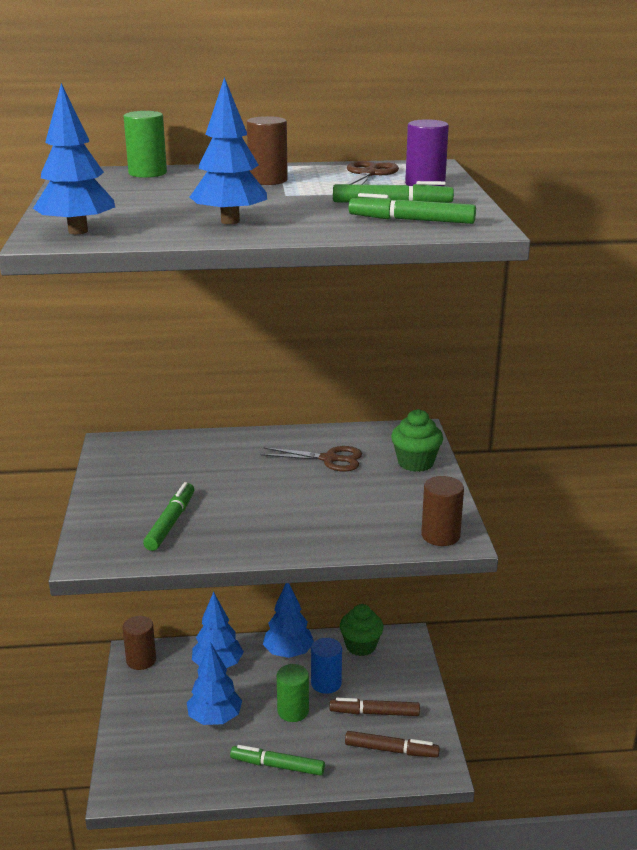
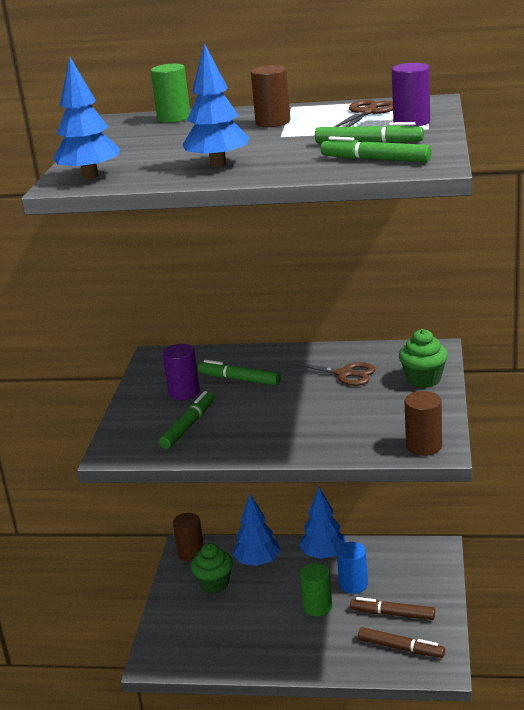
camera: 15 degrees right, 0 degrees up
(155, 484) = (184, 392): none -> purple cylinder
(215, 718) = (246, 608): blue tree -> none
(277, 766) = (293, 653): green marker -> green marker (239, 379)
(361, 646) = (393, 553): green cupcake -> green cupcake (214, 583)

